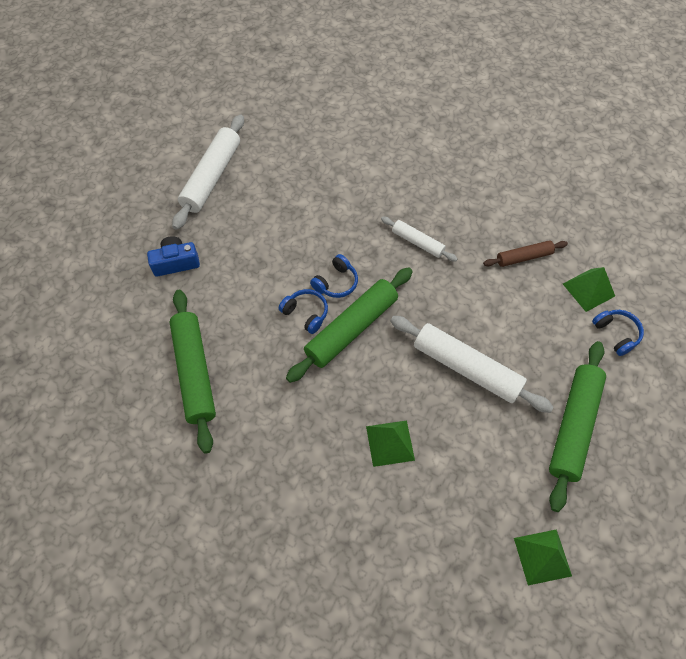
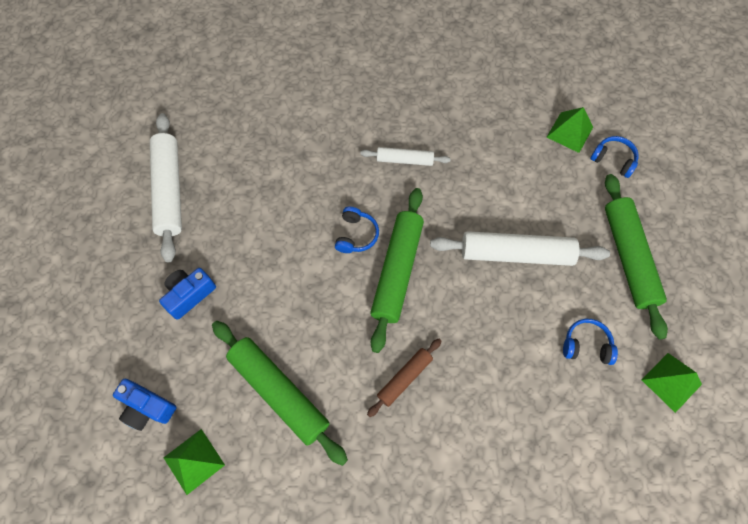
camera: 30 degrees left, 5 degrees up
(92, 329) = (147, 407): none -> blue camera
(306, 314) = (347, 279): blue headphones -> blue headphones (586, 345)
(390, 443) = (495, 357): green pyramid -> green pyramid (194, 461)
(524, 257) = (501, 129): brown rolling pin -> brown rolling pin (404, 378)

